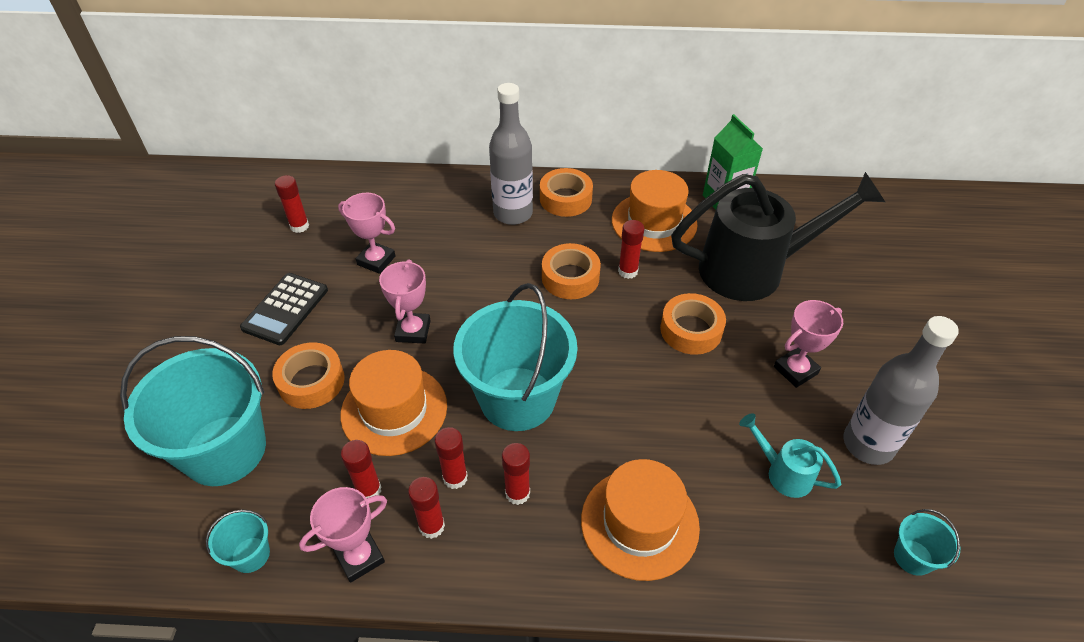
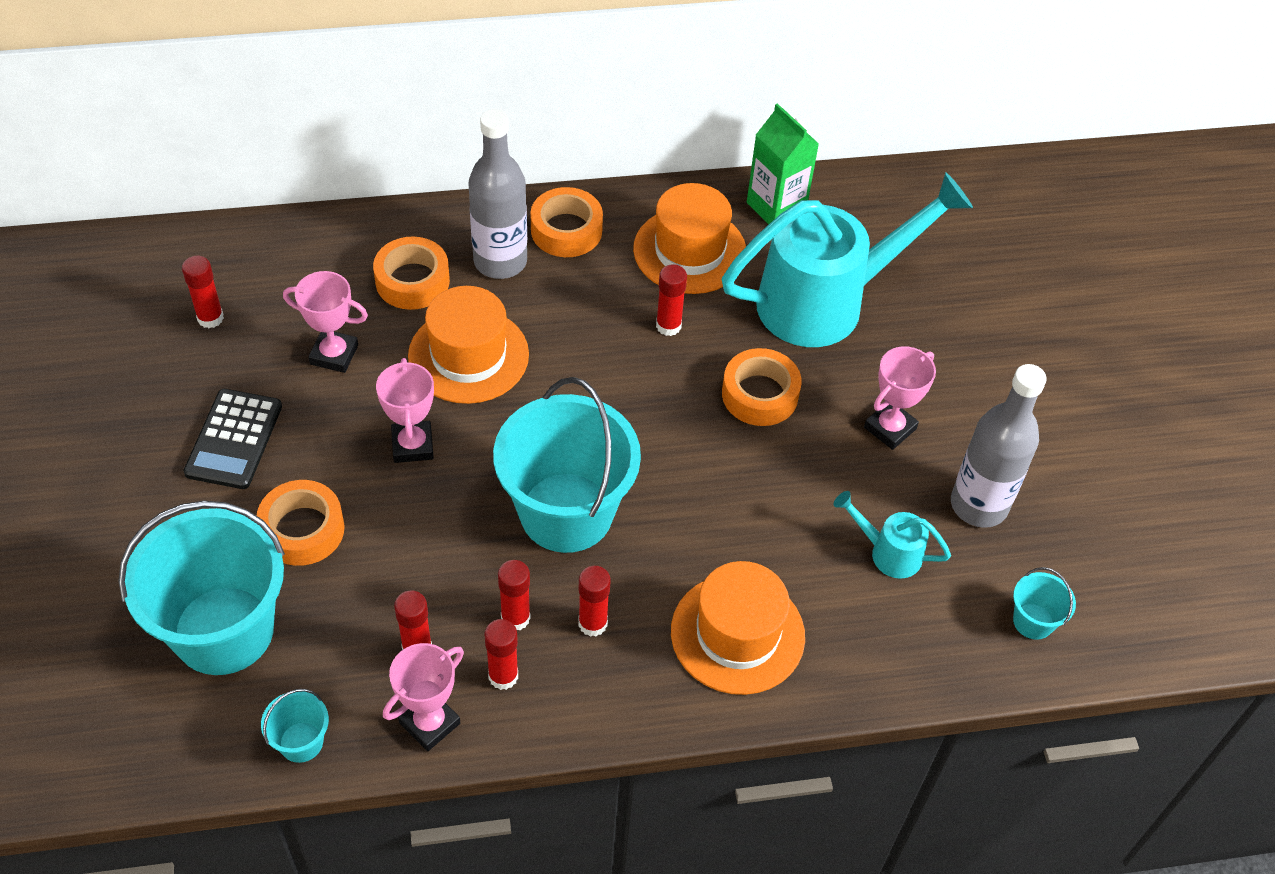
camera: 15 degrees left, 5 degrees up
(394, 410) = (418, 549): orange hat -> orange hat (468, 355)
(570, 277) = (597, 344): orange tape -> orange tape (412, 281)
(753, 269) = (825, 302): black watering can -> turquoise watering can

